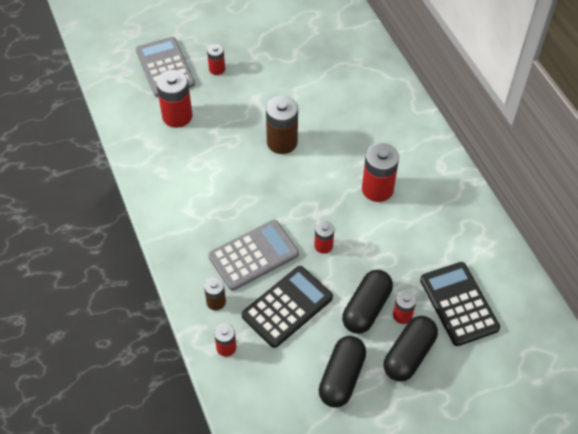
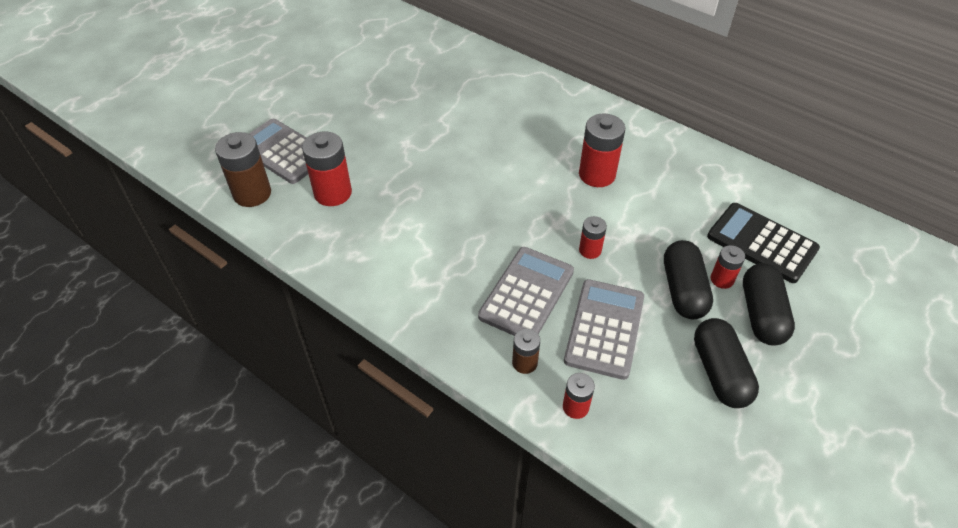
camera: 30 degrees left, 5 degrees down
(217, 69) = (343, 132): red battery -> none
(282, 142) = (467, 172): brown battery -> brown battery (252, 194)
(287, 307) = (604, 329): black calculator -> grey calculator

